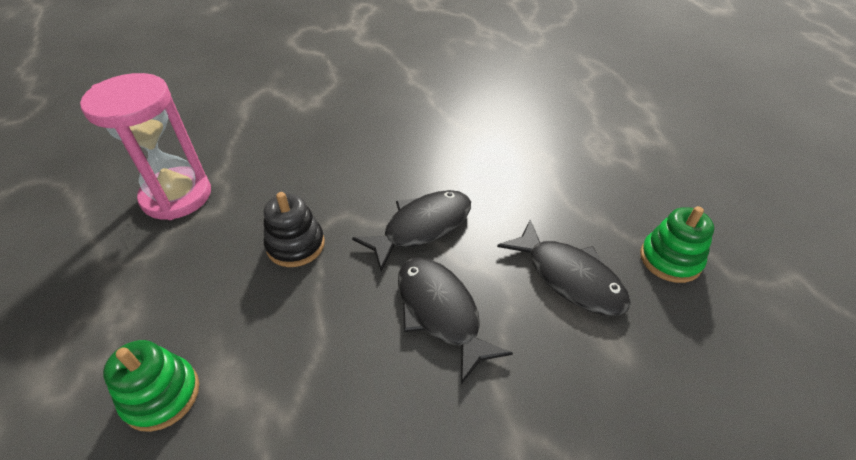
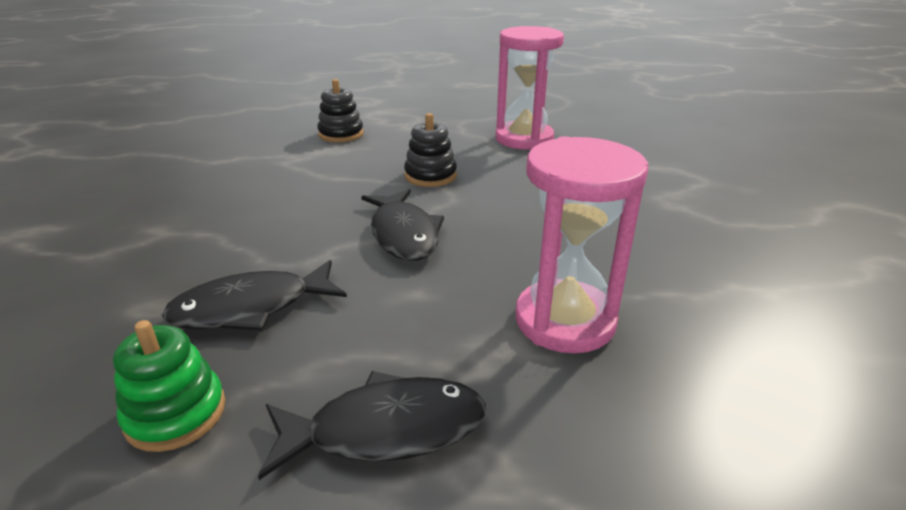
camera: 110 degrees right, 15 degrees down
(161, 395) = (341, 134): green stacking toy -> black stacking toy
(440, 312) = (297, 224): black fish -> black fish (385, 429)
(481, 132) = (565, 320): none -> pink hourglass

